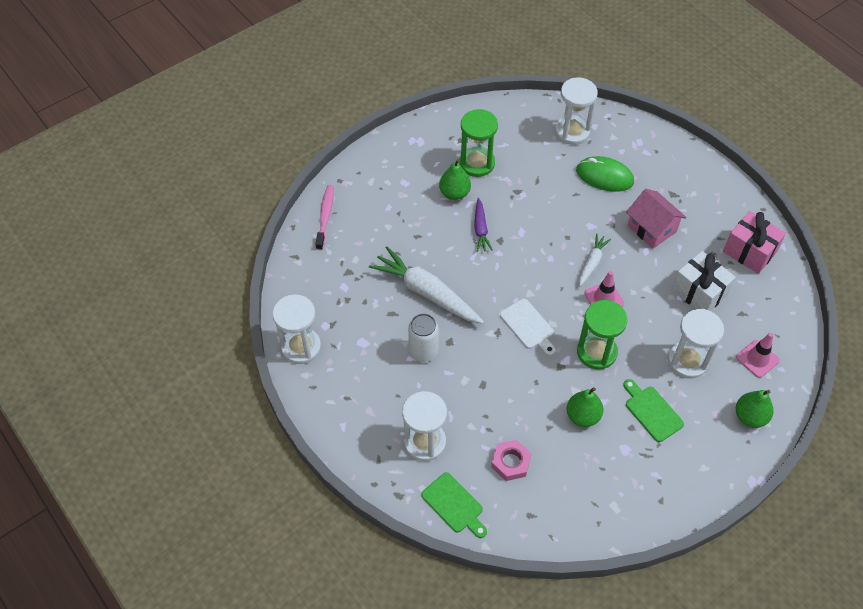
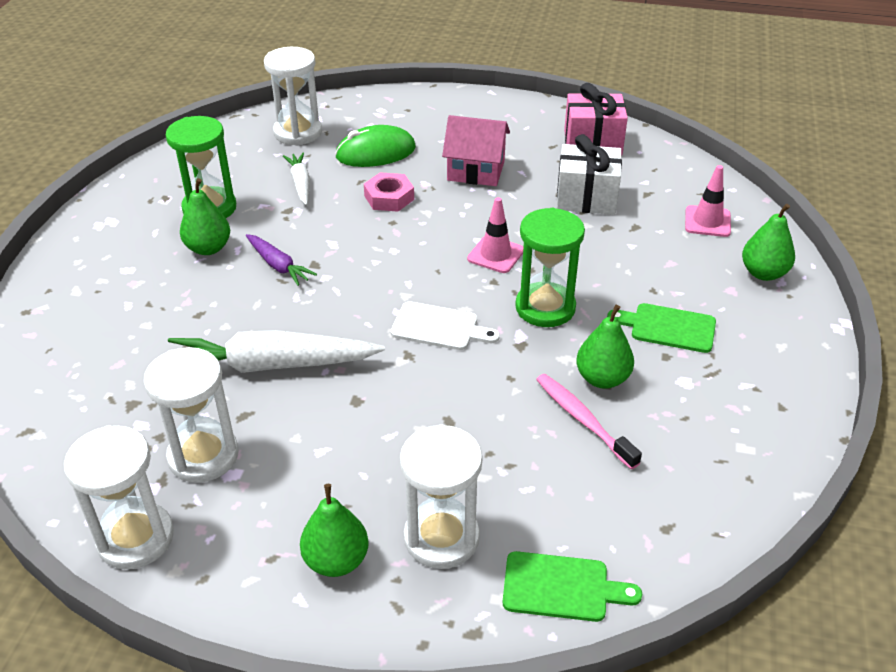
camera: 40 degrees left, 15 degrees down
(325, 216) = (37, 360): pink toothbrush -> pink toothbrush (583, 420)
(371, 419) = (336, 560): none -> green pear
(423, 351) = (331, 432): white can -> none
(511, 462) = (577, 484): pink nut -> pink nut (389, 197)
(592, 263) = (446, 230): white carrot -> white carrot (300, 184)
(687, 361) = (646, 261): white hourglass -> white hourglass (203, 456)

